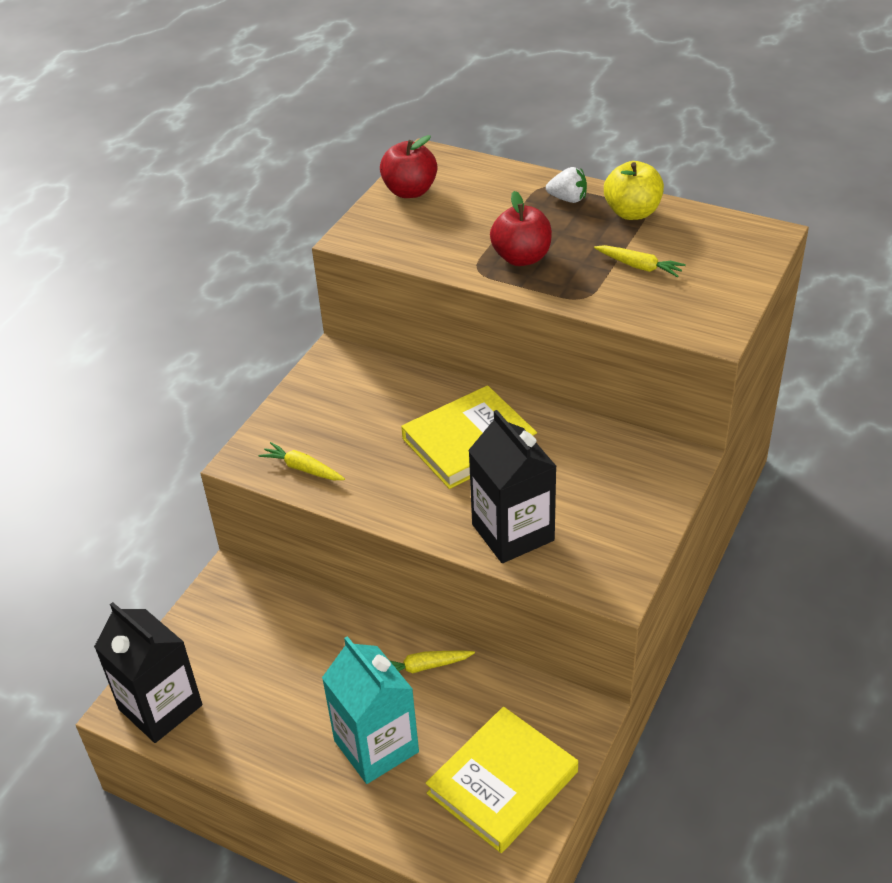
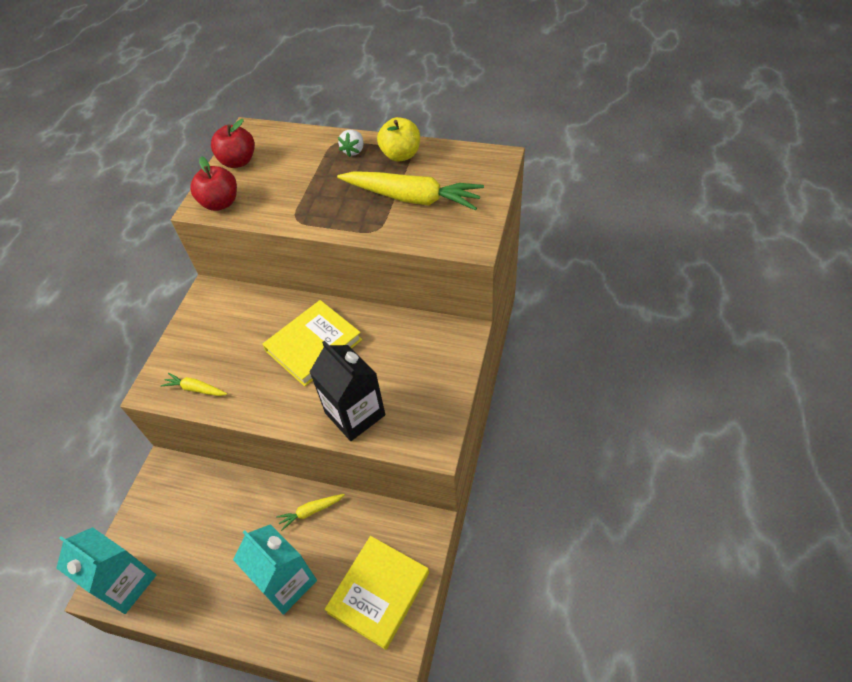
camera: 10 degrees left, 10 degrees up
(160, 707) = (126, 583): black carton -> turquoise carton
(521, 258) = (327, 204): red apple -> red apple (220, 203)
(568, 199) = (353, 151): white strawberry -> white strawberry turned 105 degrees clockwise
(639, 266) = (412, 198): yellow carrot -> yellow carrot, size x2.17

